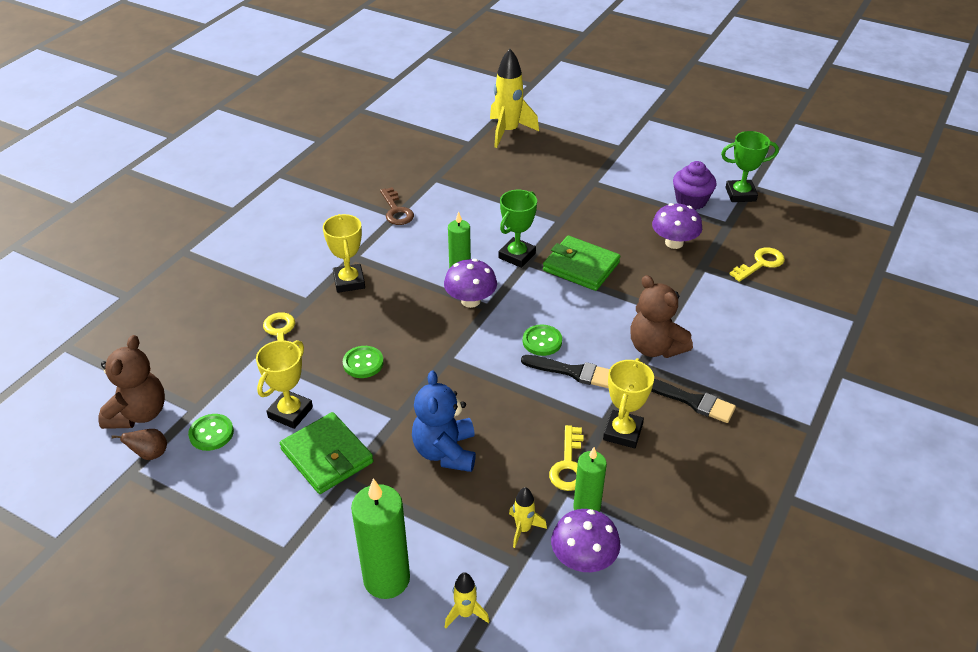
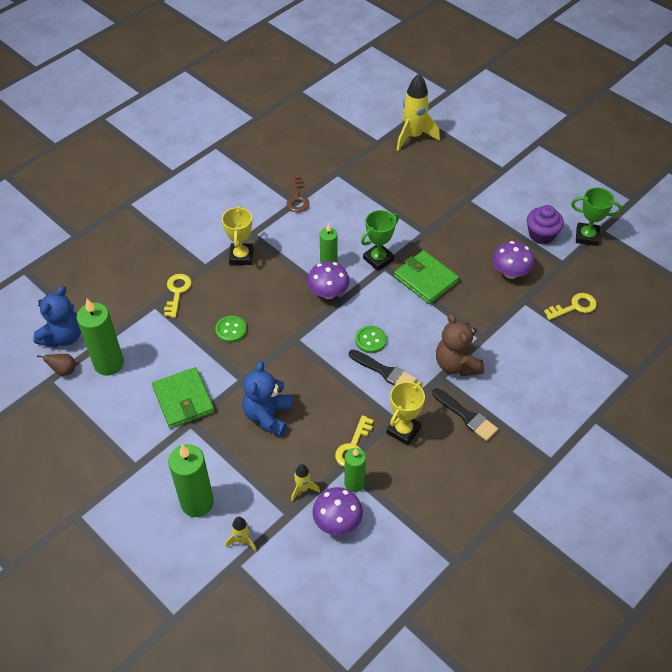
camera: 15 degrees right, 10 degrees up
(139, 414) = (63, 337): brown teddy bear -> blue teddy bear
(211, 433) = (109, 364): green button -> green candle
(290, 412) = (167, 359): yellow trophy -> none

